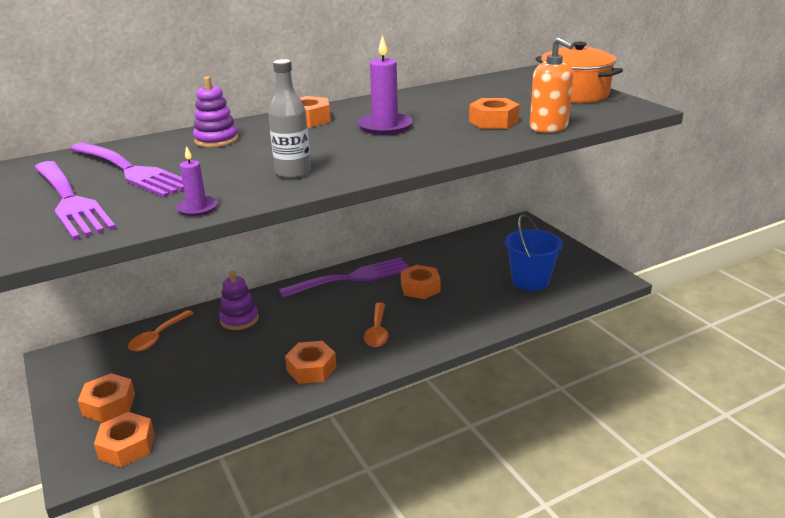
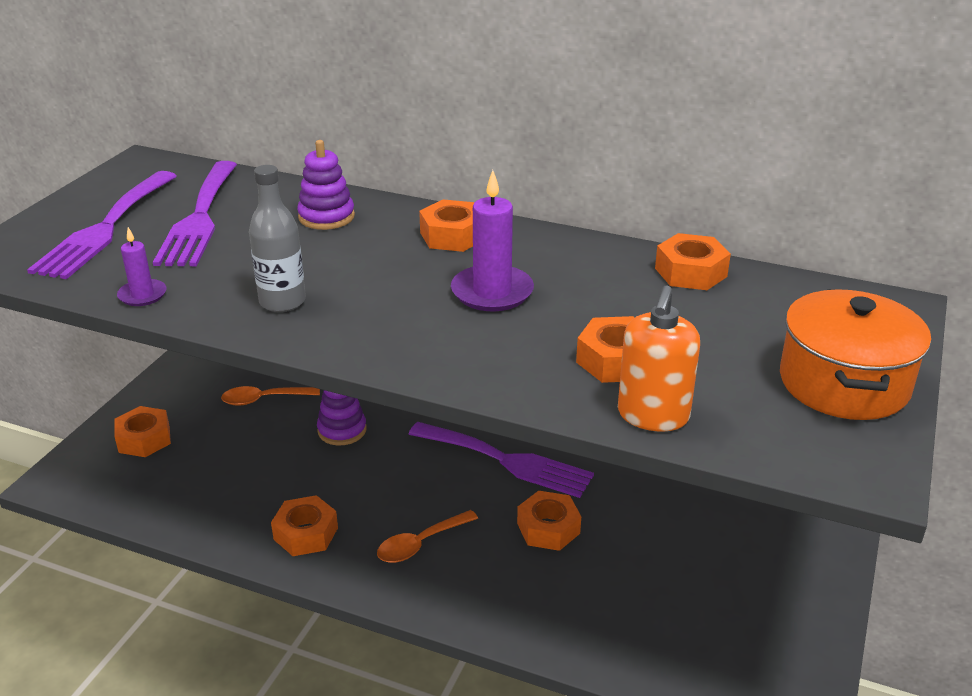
camera: 50 degrees right, 5 degrees up
(127, 446) = (98, 488): orange nut -> orange nut (690, 272)
(530, 281) = (685, 624): blue bucket -> none

